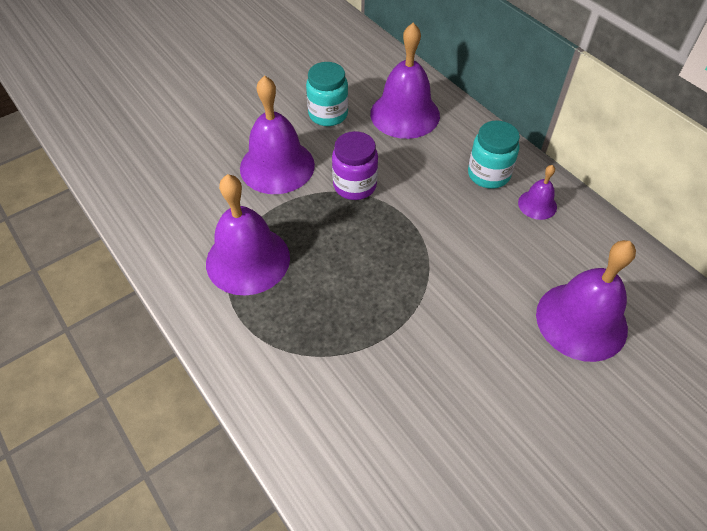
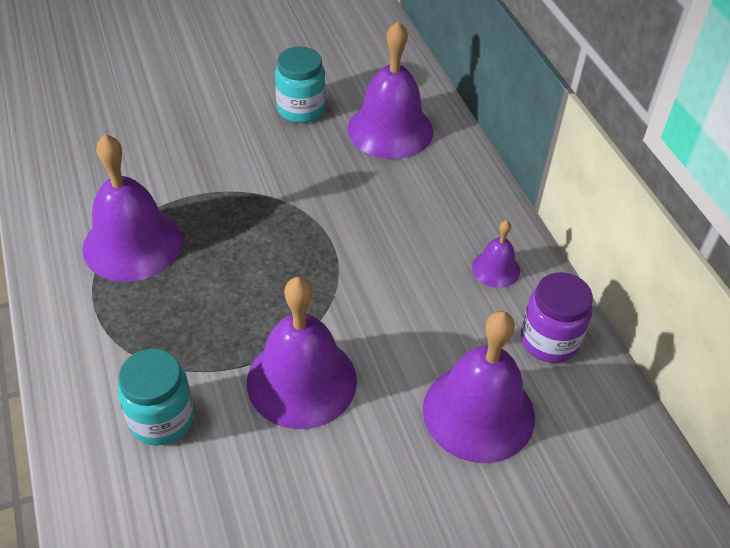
camera: 15 degrees right, 5 degrees down
(277, 166) = (215, 152): purple bell -> purple bell (301, 380)
(354, 185) = (291, 194): purple jar -> purple jar (549, 340)
(488, 174) = (454, 220): turquoise jar -> turquoise jar (161, 419)

